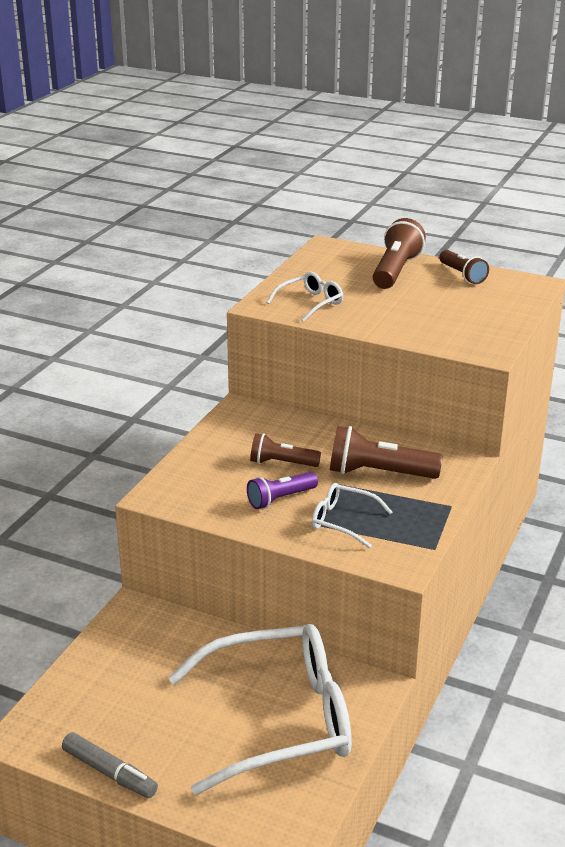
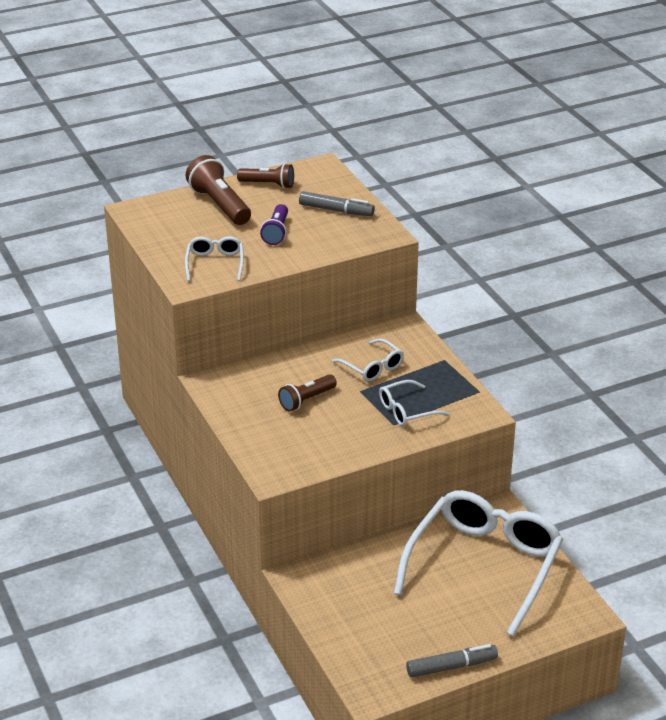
camera: 50 degrees left, 5 degrees up
(280, 499) = (348, 423): purple flashlight -> purple flashlight (276, 232)
(378, 473) = (372, 367): brown flashlight -> white glasses
(481, 316) = (336, 210): none -> grey marker

